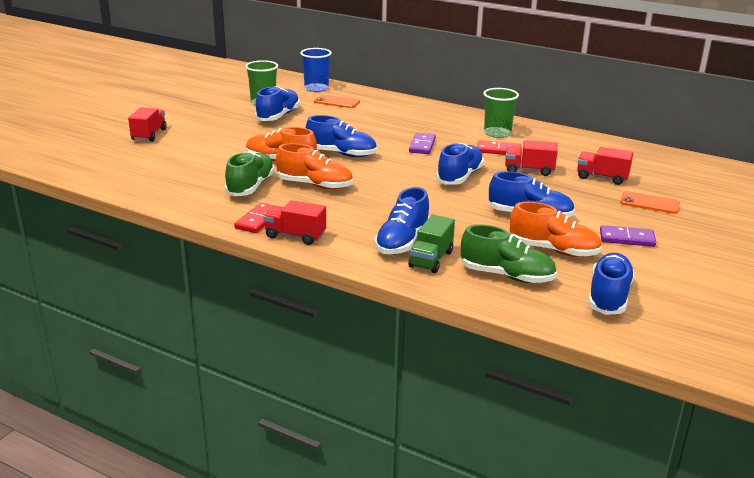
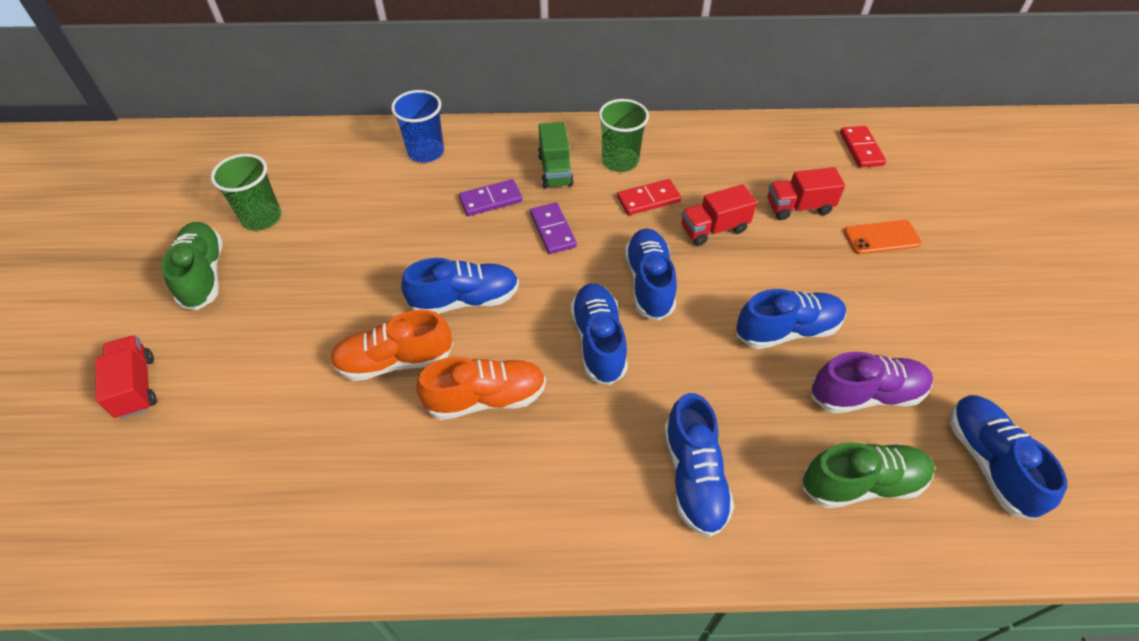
camera: 30 degrees left, 25 degrees up
(251, 186) = (398, 450): green shoe -> green shoe (203, 275)
(258, 220) = (473, 535): red domino -> red domino (861, 149)
(278, 116) = (308, 243): blue shoe -> blue shoe (598, 341)
(295, 236) = (552, 545): red truck -> none
(316, 88) = (313, 149): blue cup -> blue cup (426, 152)
(337, 102) = (366, 171): orange phone -> none
(431, 259) = (756, 499): green truck -> green truck (555, 170)
(553, 250) = (866, 394): orange shoe -> purple shoe
(627, 238) = (915, 325): purple domino -> purple domino (490, 200)

